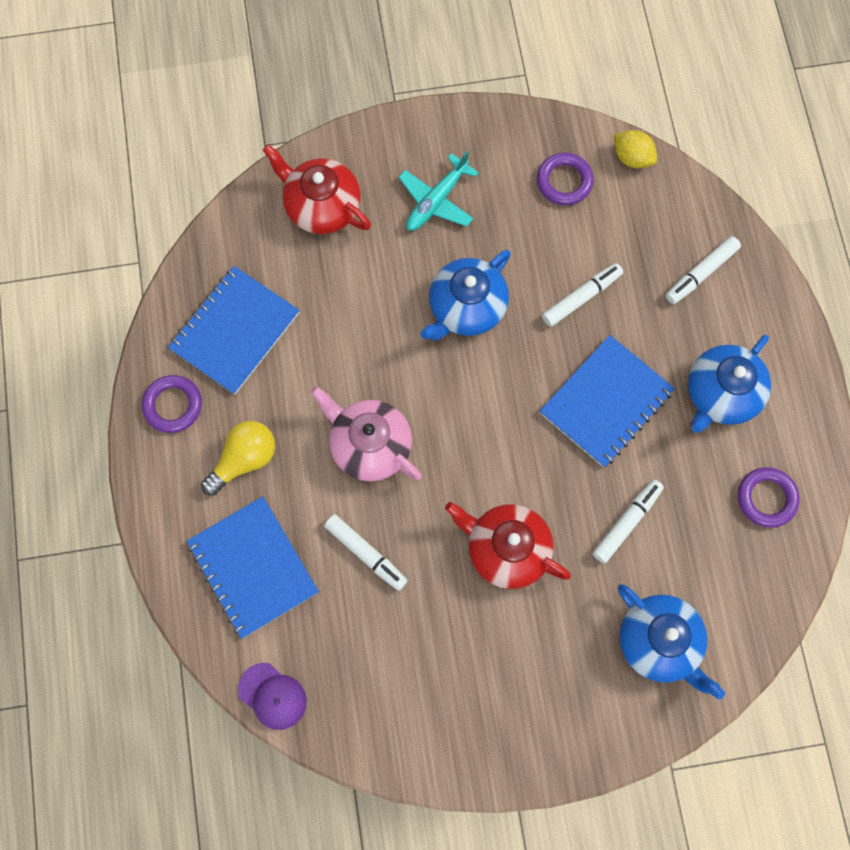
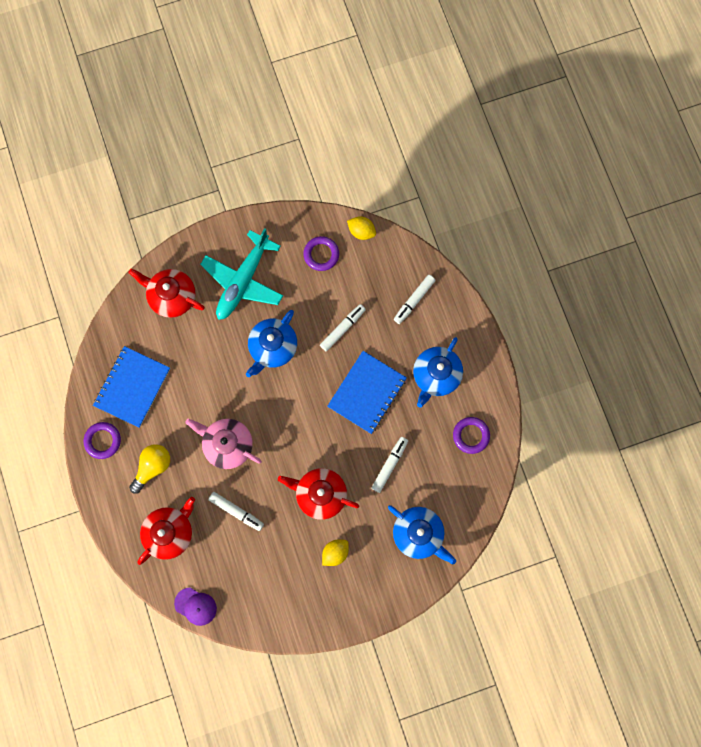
camera: 10 degrees left, 5 degrees up
(253, 567) = (170, 532): blue notebook -> red teapot
(437, 200) = (243, 280): turquoise plane -> turquoise plane, size x1.62
(516, 649) = (335, 552): none -> yellow lemon

